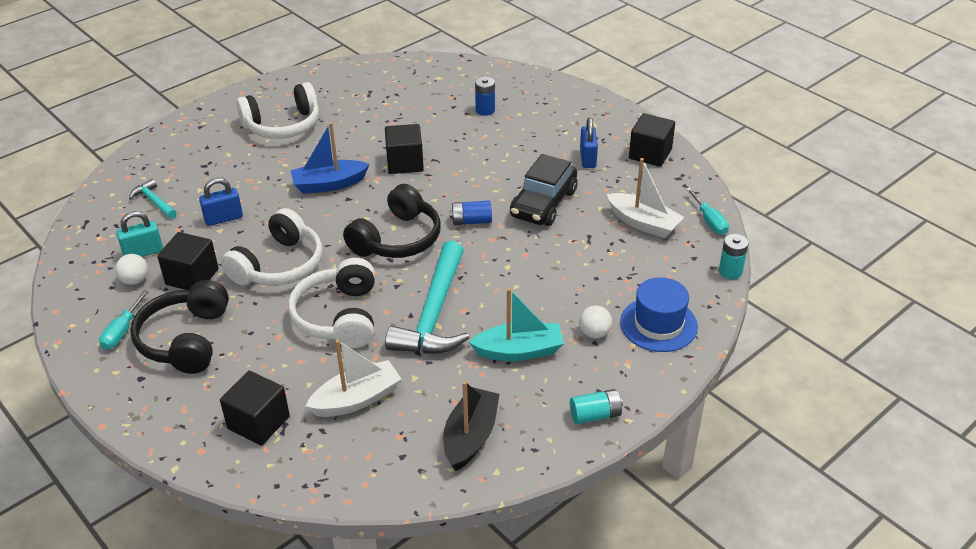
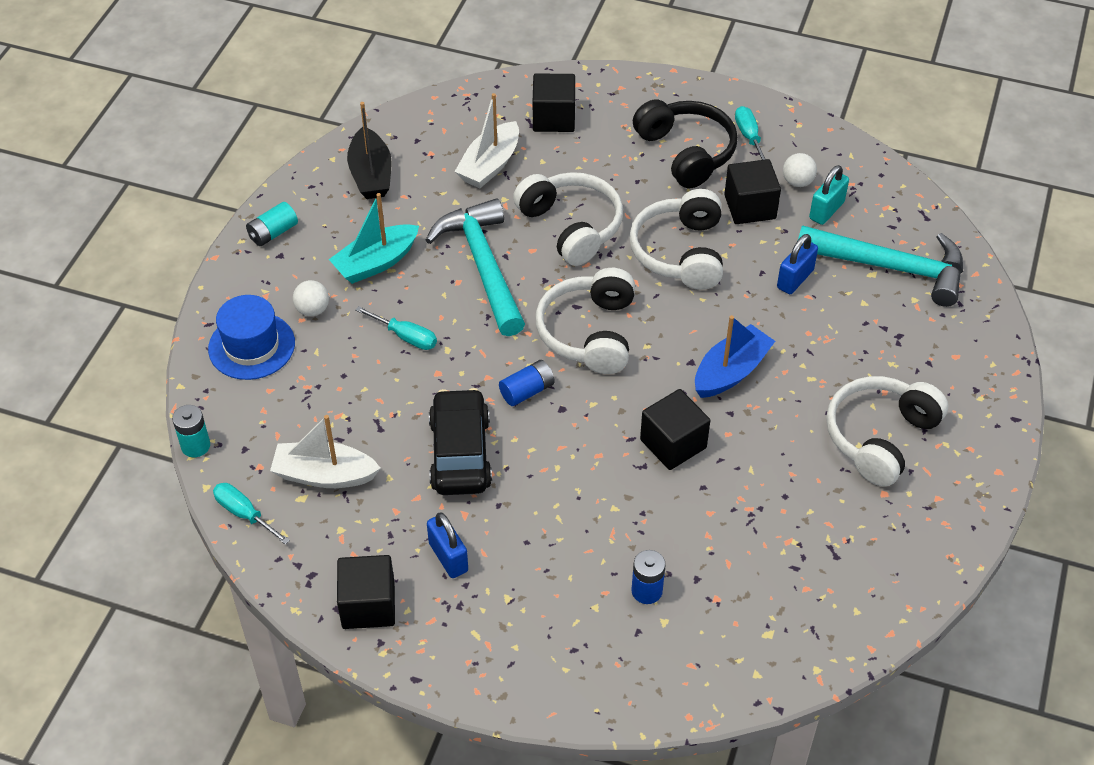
camera: 150 degrees right, 10 degrees up
(154, 201) = (891, 267): turquoise hammer -> turquoise hammer, size x2.12
(397, 239) = (589, 333): black headphones -> white headphones
(532, 286) = (406, 337): none -> turquoise screwdriver

